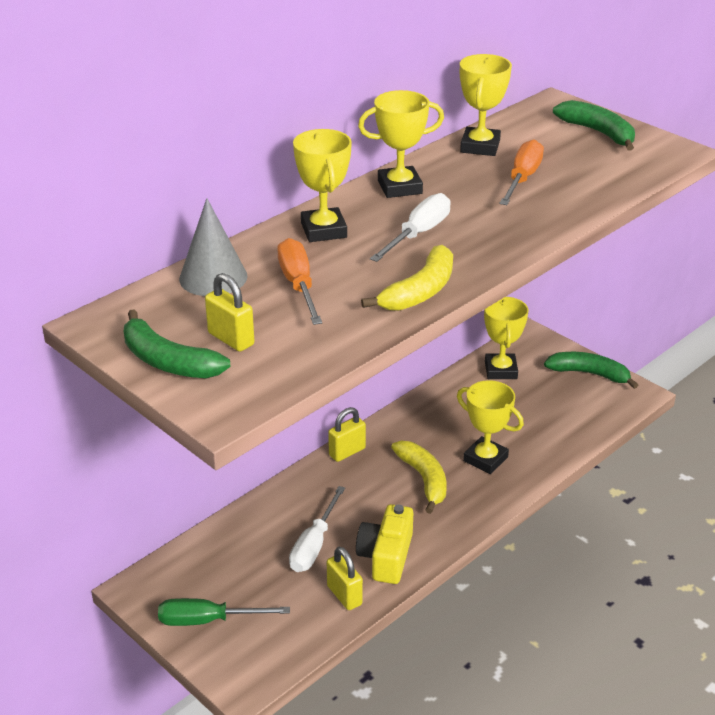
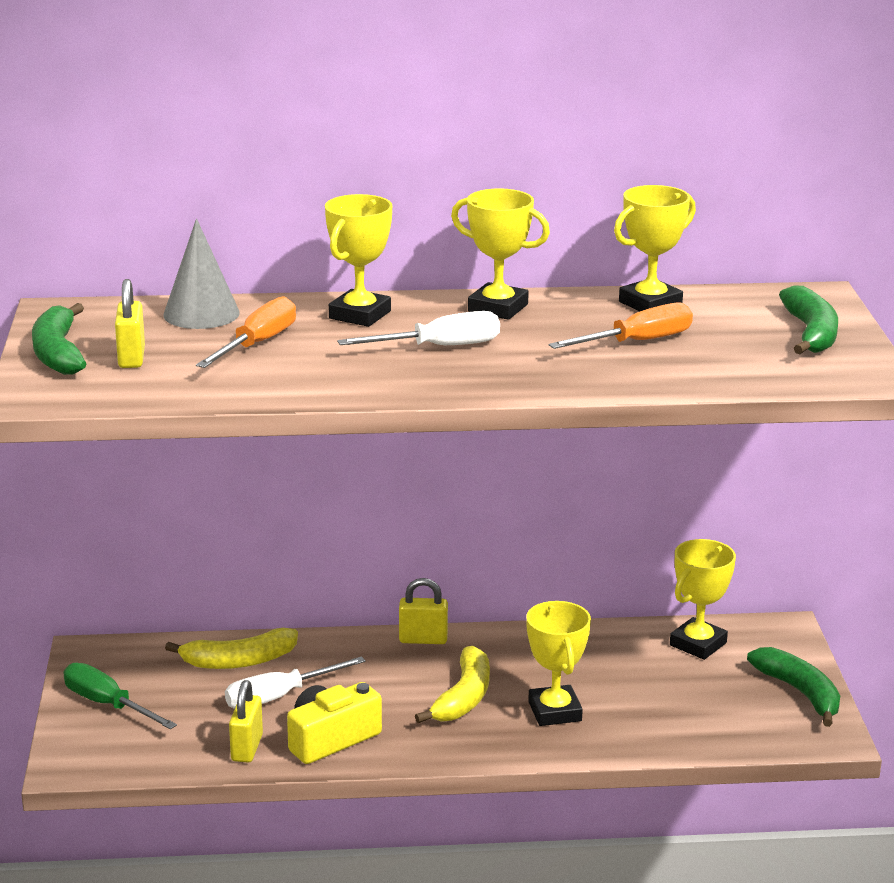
camera: 40 degrees right, 10 degrees down
(420, 291) = (350, 386): yellow banana -> yellow banana (238, 661)

